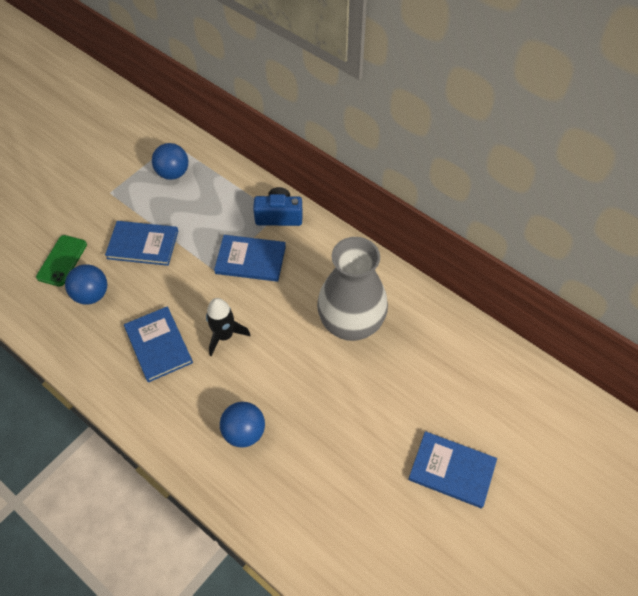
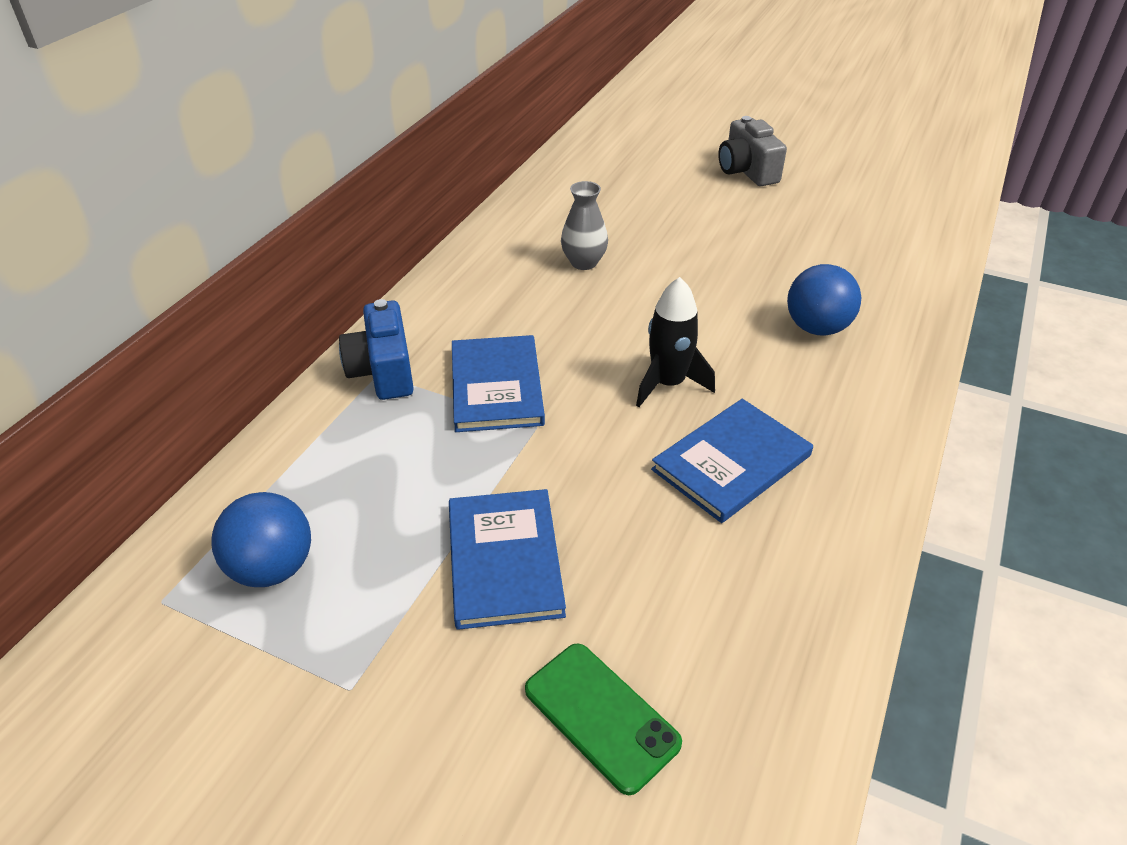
camera: 105 degrees left, 15 degrees down
(62, 261) = (601, 716): green phone -> green phone turned 45 degrees clockwise
(91, 295) = (672, 611): blue ball -> none
(351, 324) = (584, 262): grey vase -> grey vase, size x0.44
(452, 470) = (747, 171): blue book -> grey camera

